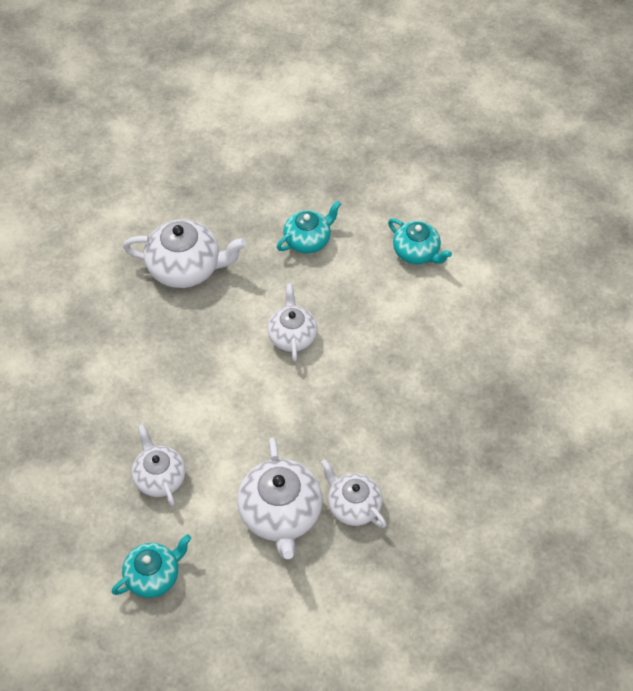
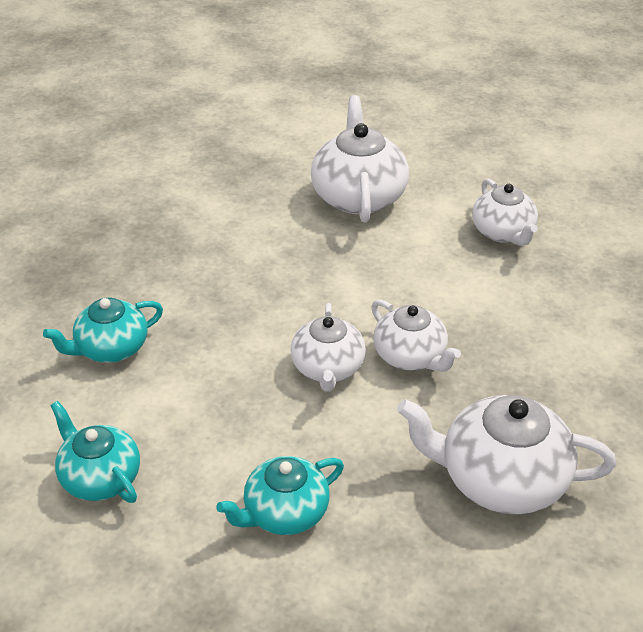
camera: 175 degrees left, 15 degrees down
(153, 575) = (497, 160): turquoise teapot -> turquoise teapot (111, 348)
(353, 505) = (274, 198): white teapot -> white teapot (410, 356)

